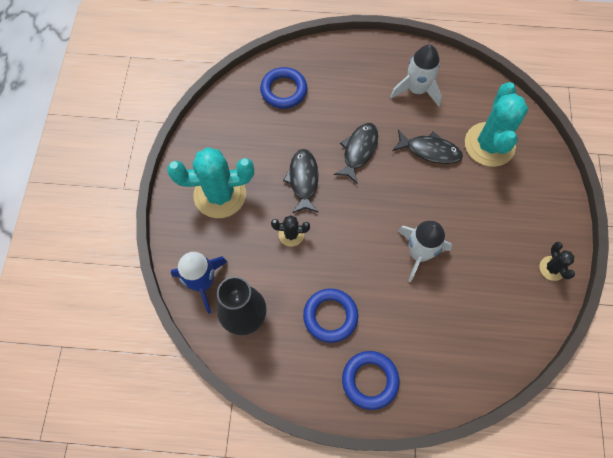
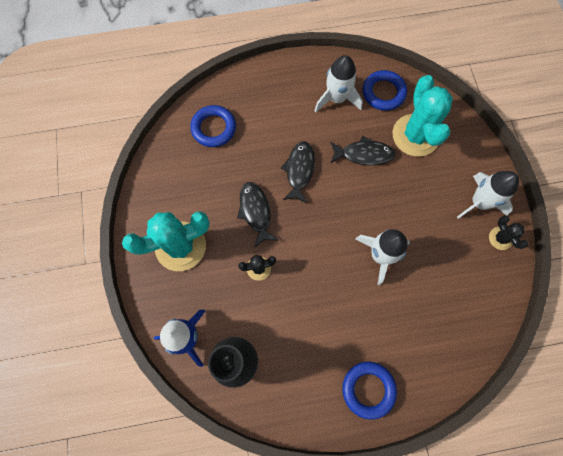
camera: 15 degrees left, 5 degrees up
(330, 316) = (316, 338): blue ring -> blue ring (383, 93)
(539, 227) = (479, 202): none -> white rocket

